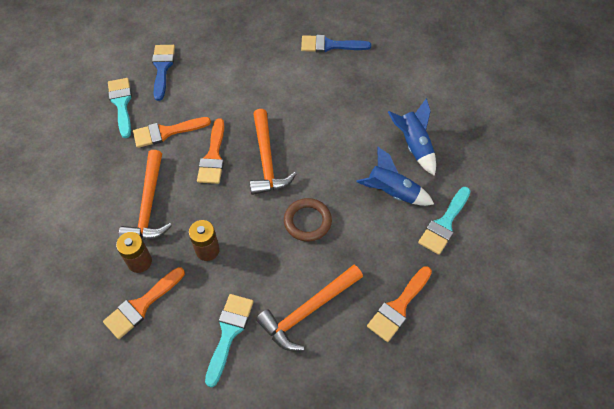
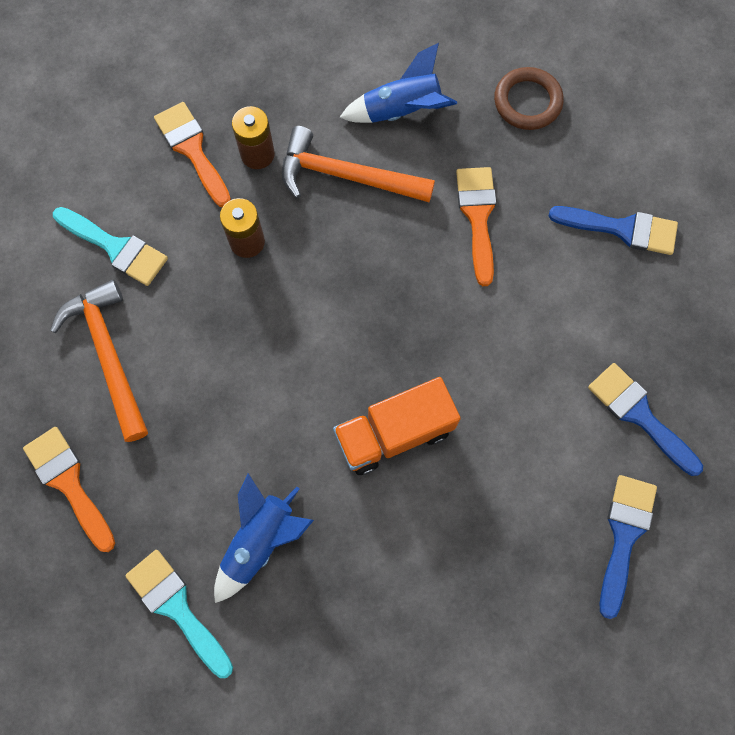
camera: 105 degrees right, 15 degrees up
(121, 104) = (554, 159): turquoise brush -> none
(213, 156) = (411, 277): orange brush -> none
(266, 160) = (381, 356): orange hammer -> none
(267, 48) = (639, 415): none -> blue brush
(307, 221) = (250, 391): brown ring -> brown ring (527, 102)
(310, 145) = (394, 433): none -> orange truck
(413, 146) = (344, 614): blue rocket -> blue rocket (402, 111)

